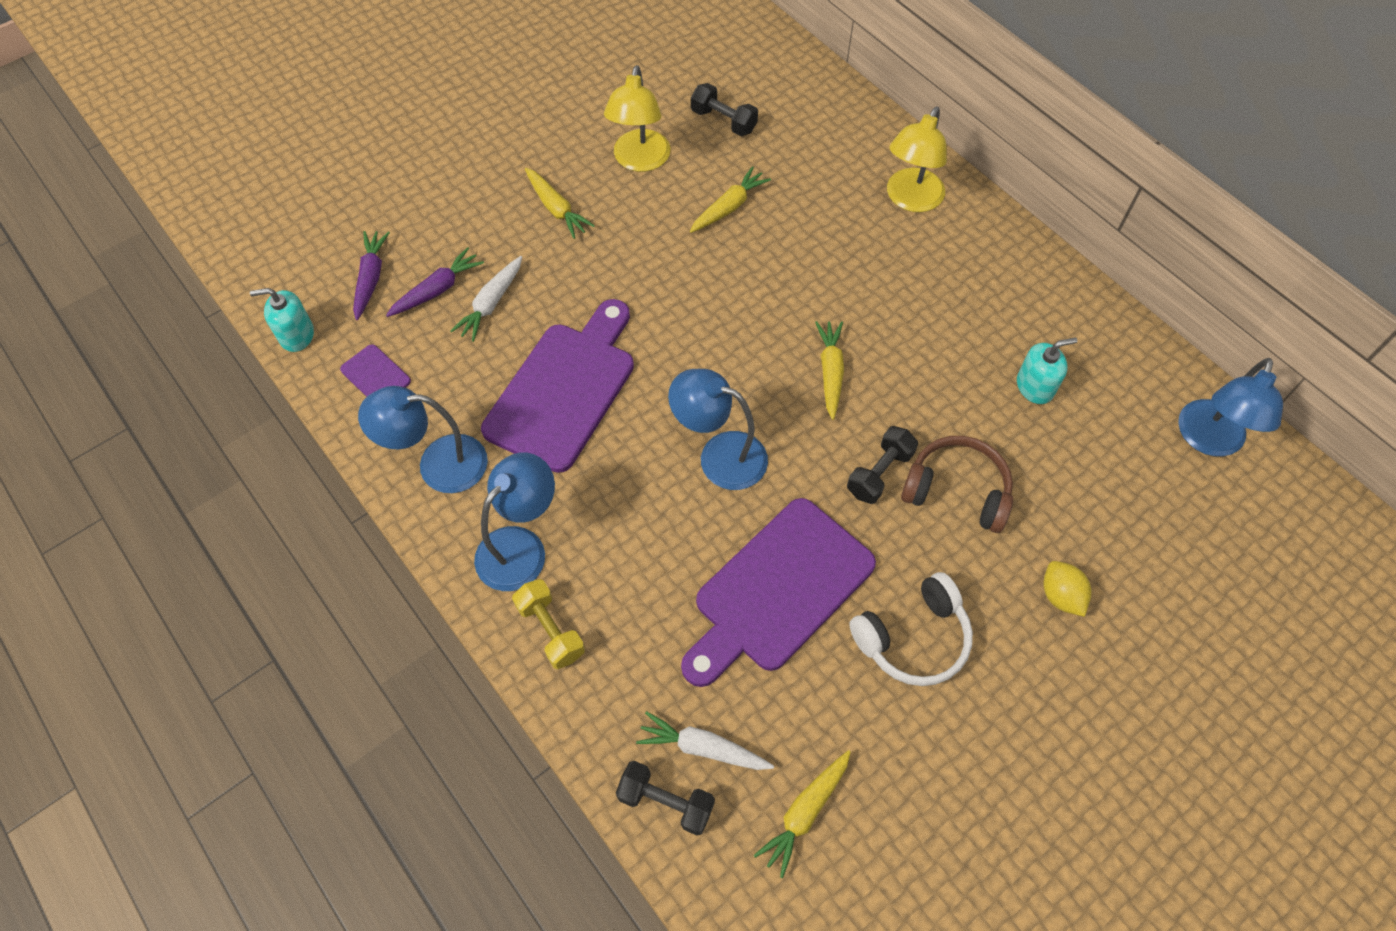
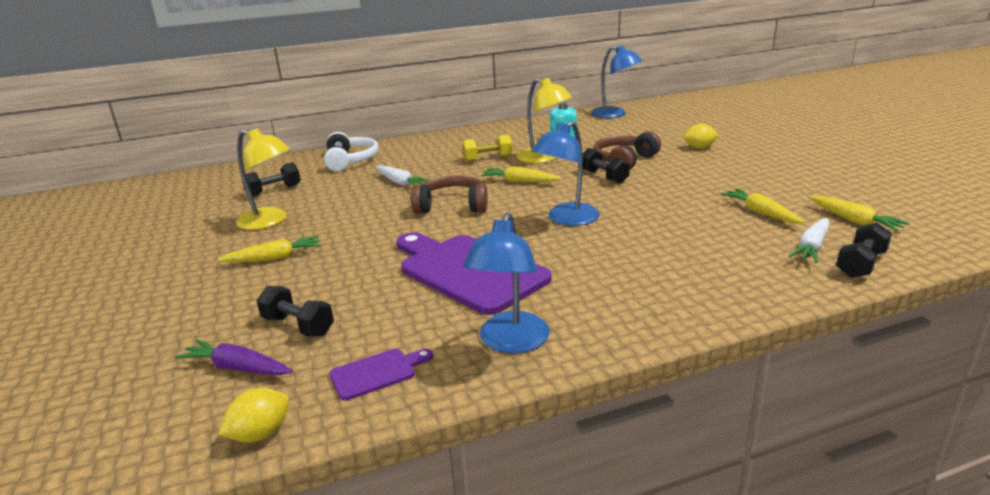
camera: 70 degrees left, 35 degrees down
(297, 335) = (260, 434): turquoise soap dispenser -> yellow lemon
(437, 290) = (298, 326): purple carrot -> black dumbbell
(491, 304) = (345, 298): white carrot -> white carrot (400, 183)
(521, 547) = (620, 305): blue lamp -> none
(551, 630) = (708, 298): yellow dumbbell -> yellow dumbbell (488, 159)
(727, 321) = (452, 206): none -> brown headphones
(729, 207) = (353, 196): yellow carrot -> yellow carrot (760, 213)
(778, 590) = (684, 212): purple cutting board -> none
(910, 199) = (407, 150): yellow lamp -> yellow lamp (543, 158)
(913, 638) = (724, 180): white headphones -> white headphones (350, 161)

